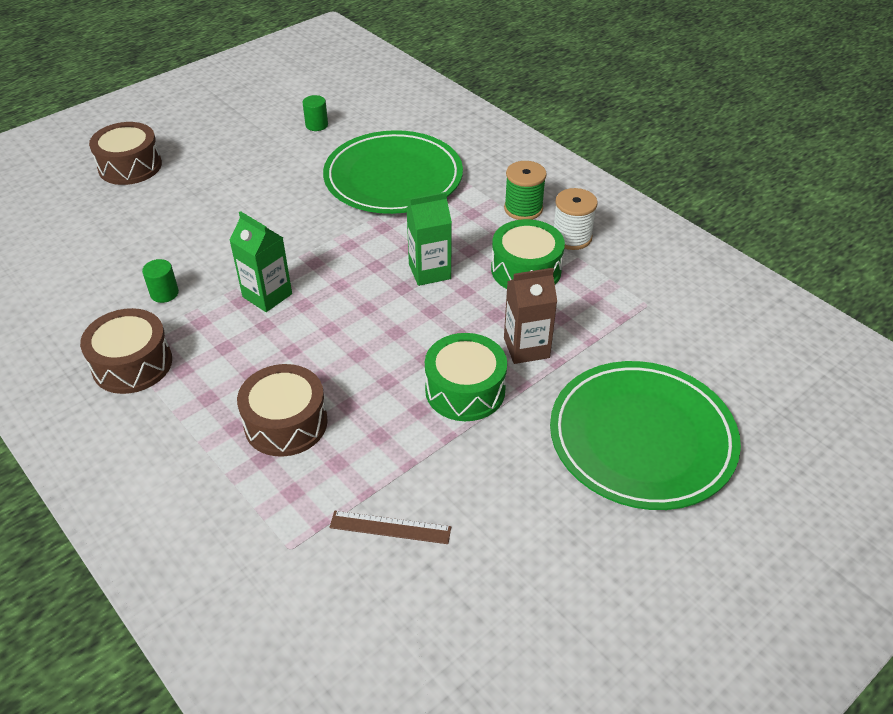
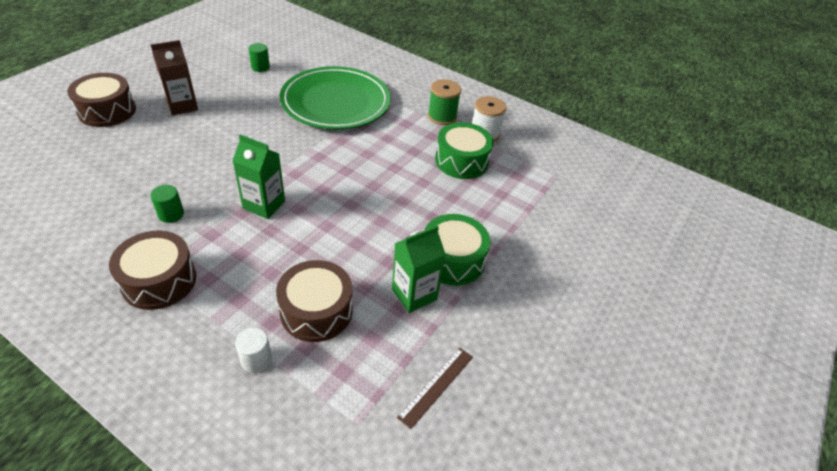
camera: 20 degrees left, 0 degrees up
(206, 463) = (256, 360): none -> white cylinder
(390, 527) = (436, 386): brown ruler -> brown ruler turned 45 degrees counterclockwise
(429, 271) = (390, 170): green carton -> green carton (414, 294)
(526, 348) = (485, 220): brown carton -> brown carton (182, 106)
(642, 438) = (595, 277): green plate -> none

